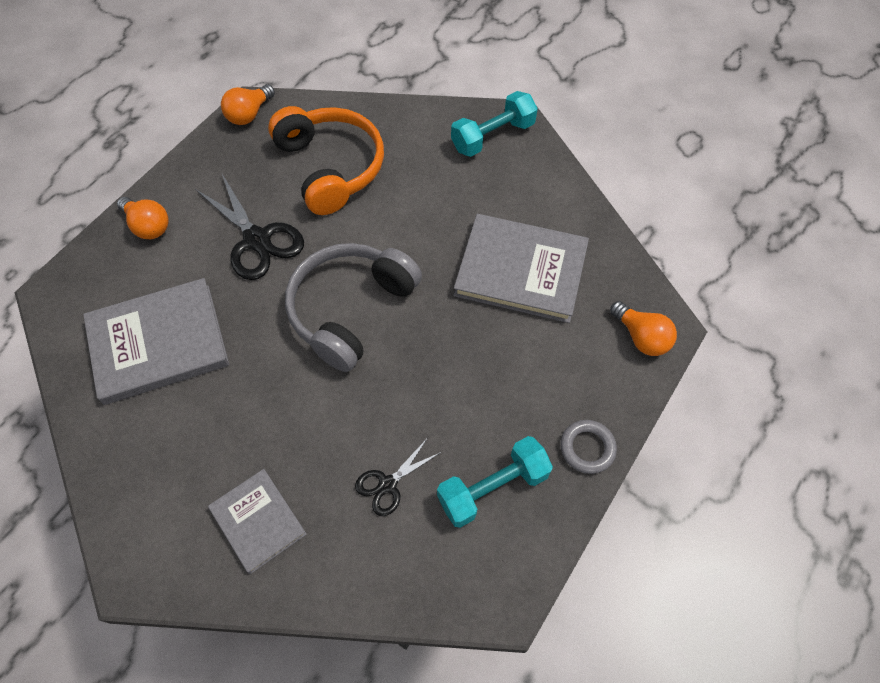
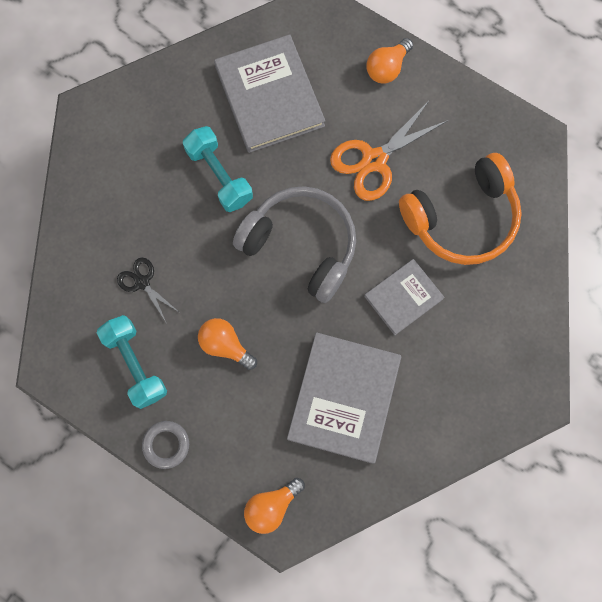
camera: 90 degrees right, 15 degrees up
(249, 114) = (526, 136): orange light bulb -> orange light bulb (225, 345)
(257, 240) = (374, 160): black scissors -> orange scissors
(258, 521) = (118, 189): grey book -> grey book (403, 297)
(493, 136) = (511, 377): turquoise dumbbell -> turquoise dumbbell (219, 176)

